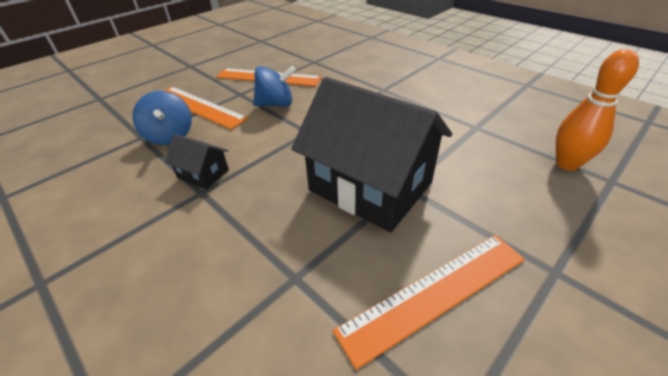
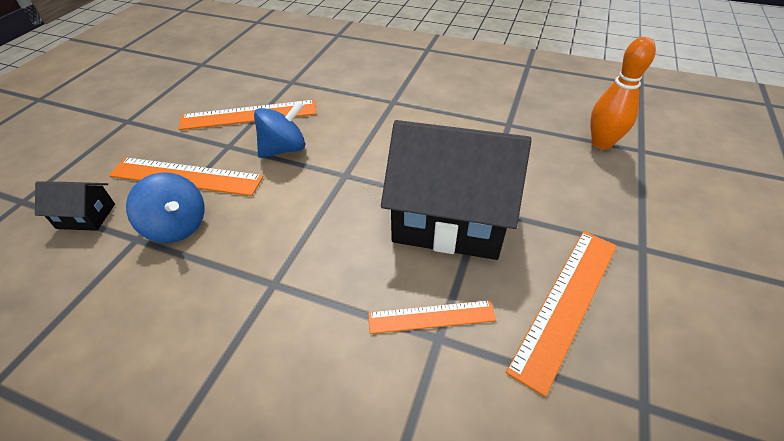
camera: 25 degrees left, 5 degrees up
(203, 174) = (259, 261): black house -> black house (86, 216)
(300, 258) = (431, 317): none -> orange ruler

